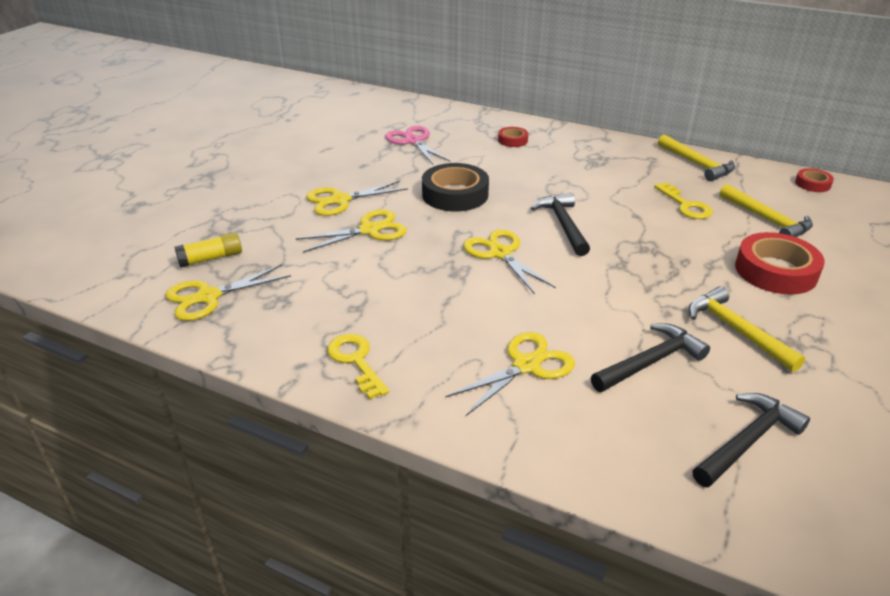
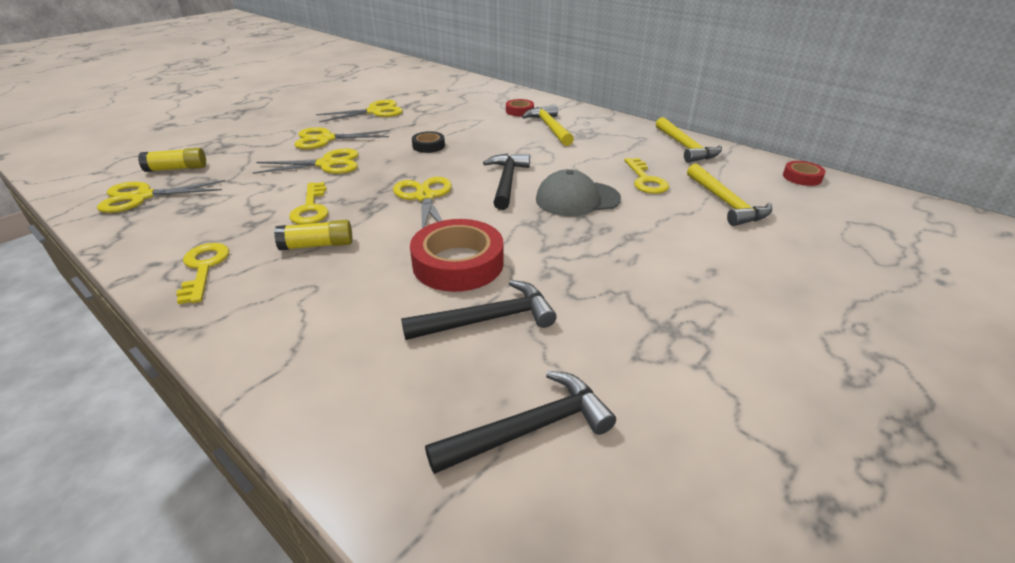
camera: 15 degrees right, 0 degrees up
(400, 282) = (311, 208): none -> yellow key
(413, 141) = (431, 103): pink scissors -> none
(443, 319) = (317, 245): none -> yellow glue stick
(455, 194) = (428, 146): black tape -> black tape, size x0.51
(526, 365) = (356, 300): yellow scissors -> yellow scissors (375, 111)
(640, 234) = (577, 199): none -> grey cap
(736, 330) = (610, 304): yellow hammer -> yellow hammer (549, 127)
(775, 271) = (700, 252): red tape -> red tape (458, 263)

